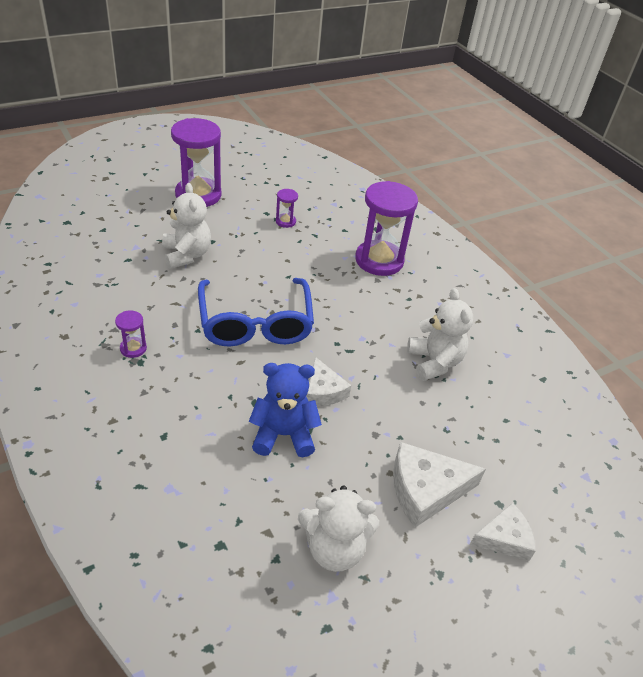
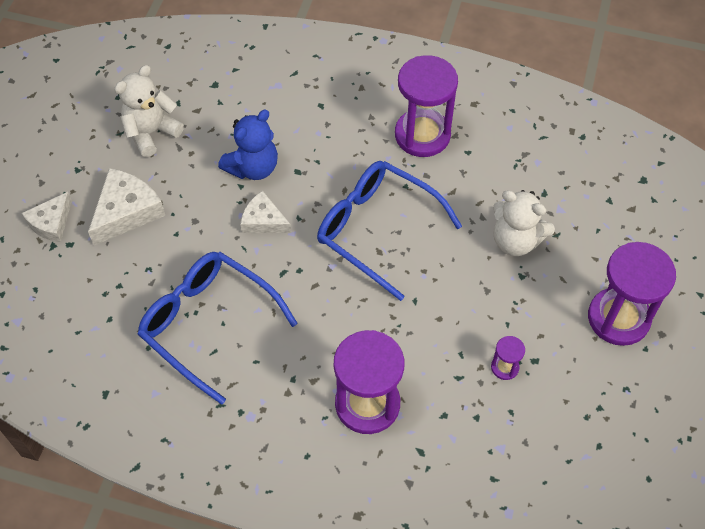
camera: 140 degrees right, 15 degrees up
(133, 348) = (422, 135): purple hourglass -> purple hourglass, size x2.28
(434, 362) = (208, 324): white teddy bear -> blue glasses

